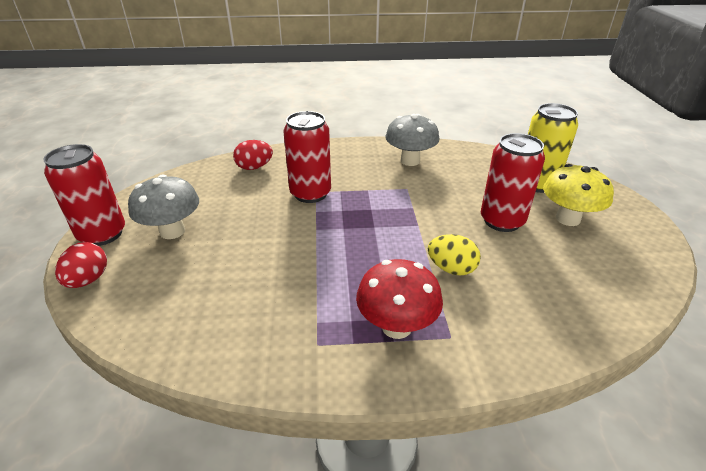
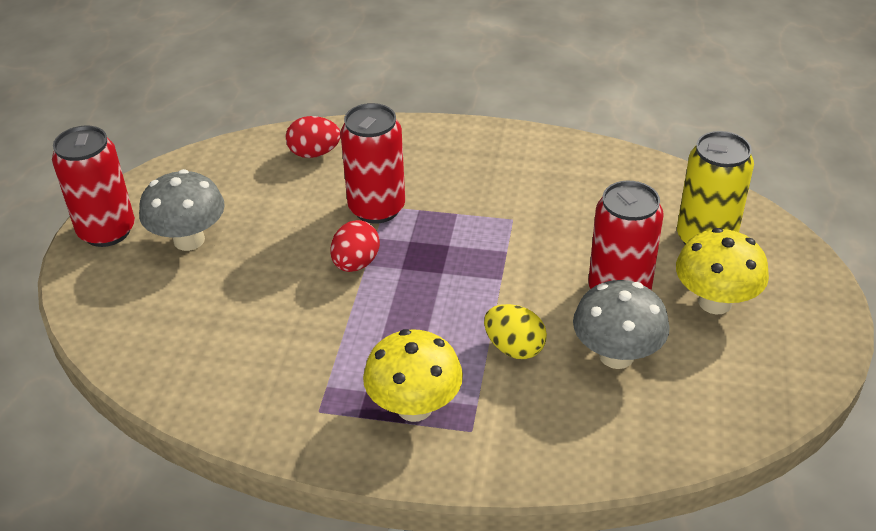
camera: 15 degrees right, 5 degrees up
(88, 280) = (86, 291): red egg -> red egg (356, 263)
(396, 326) = (414, 407): red mushroom -> yellow mushroom
(410, 161) = (538, 172): grey mushroom -> grey mushroom (616, 355)

